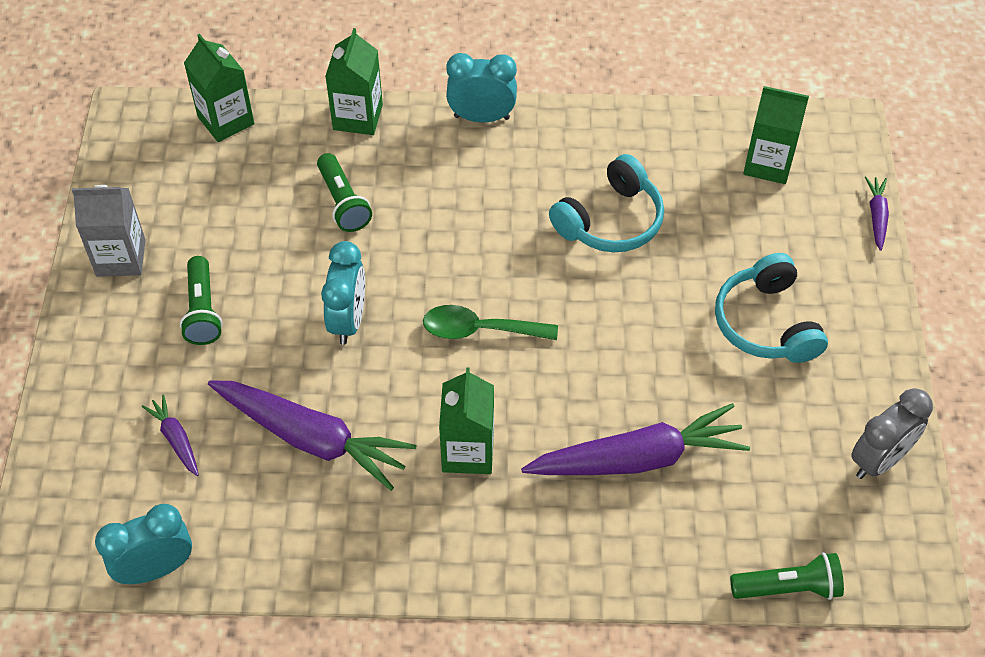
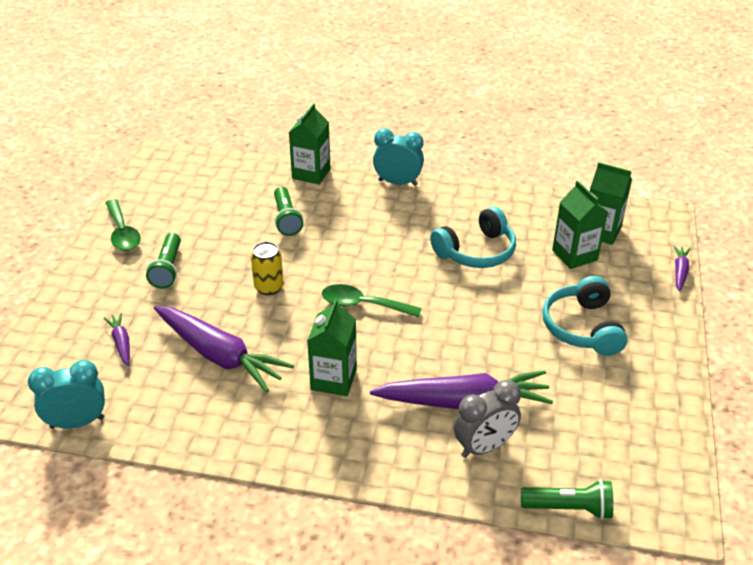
camera: 10 degrees right, 15 degrees down
(121, 258) = (122, 232): grey carton -> green spoon
(226, 120) = (220, 166): green carton -> green carton (574, 255)
(348, 320) = (269, 287): turquoise clock -> yellow can
(879, 460) = (659, 429): grey clock -> grey clock (484, 447)

